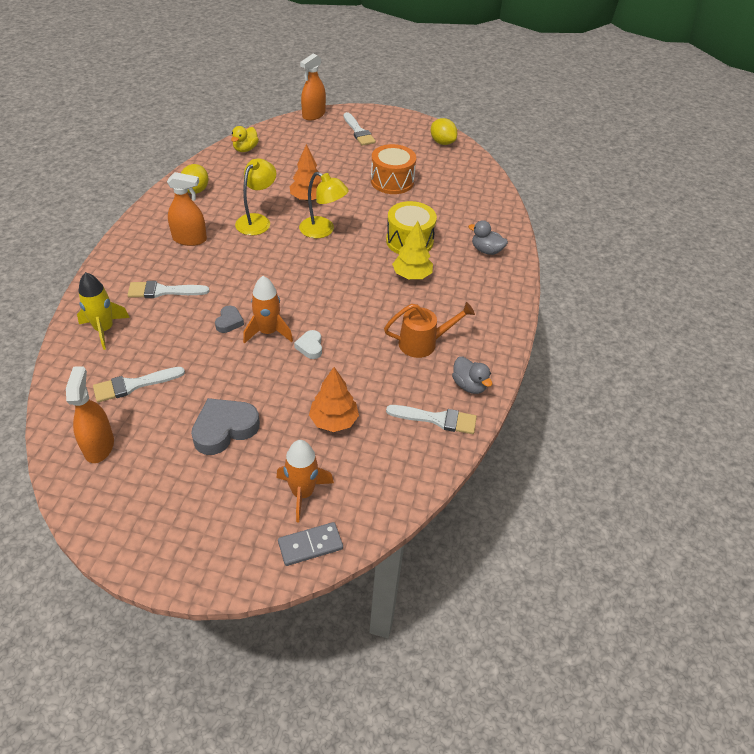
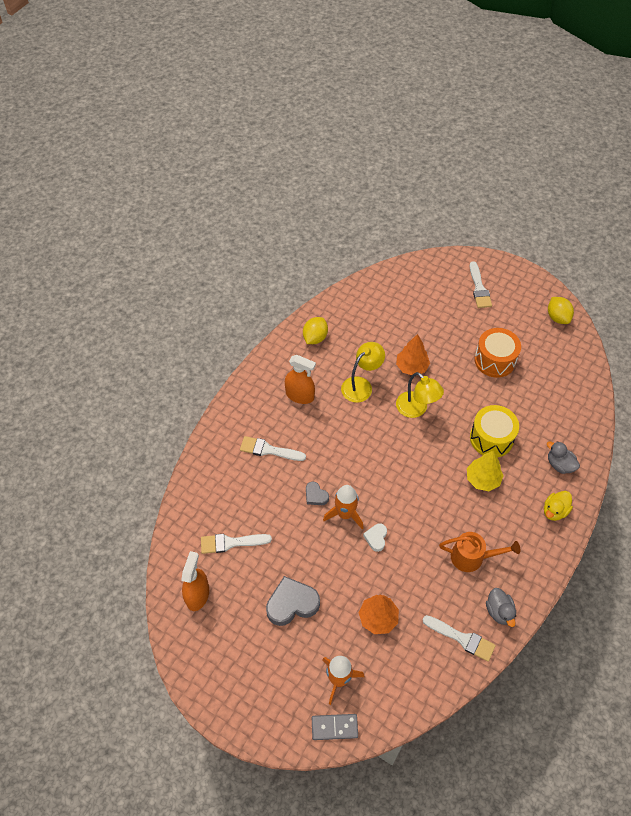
camera: 20 degrees right, 10 degrees up
(104, 329) = (217, 481): yellow rocket -> none
(229, 322) = (315, 496): grey heart -> grey heart turned 105 degrees clockwise
(245, 149) = (368, 293): yellow duck -> yellow duck (554, 511)
(313, 115) = (441, 258): orange spray bottle -> none

